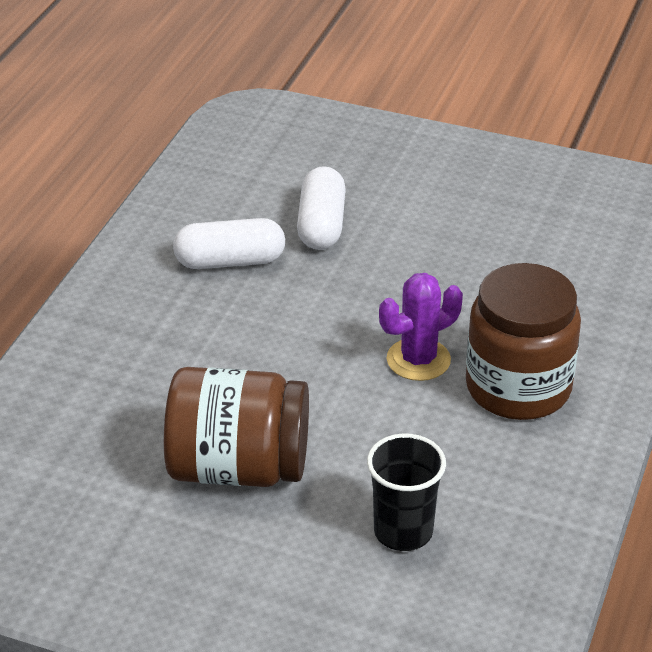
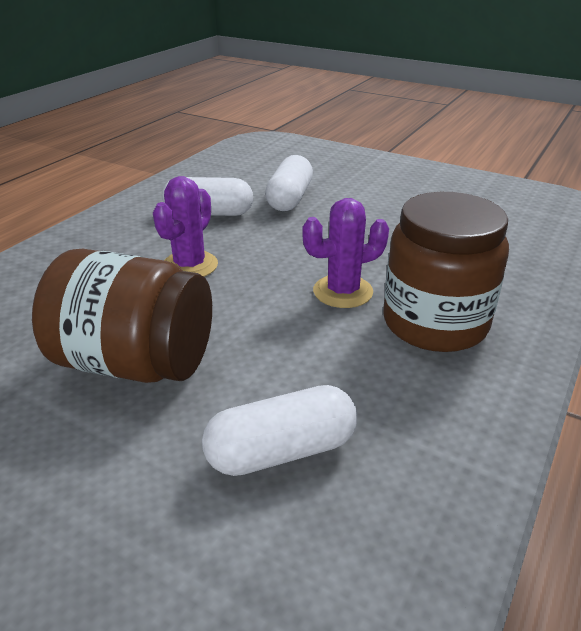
camera: 10 degrees right, 5 degrees down
(241, 344) = (190, 265): none -> purple cactus
(403, 531) = (281, 451): black cup -> white capsule

